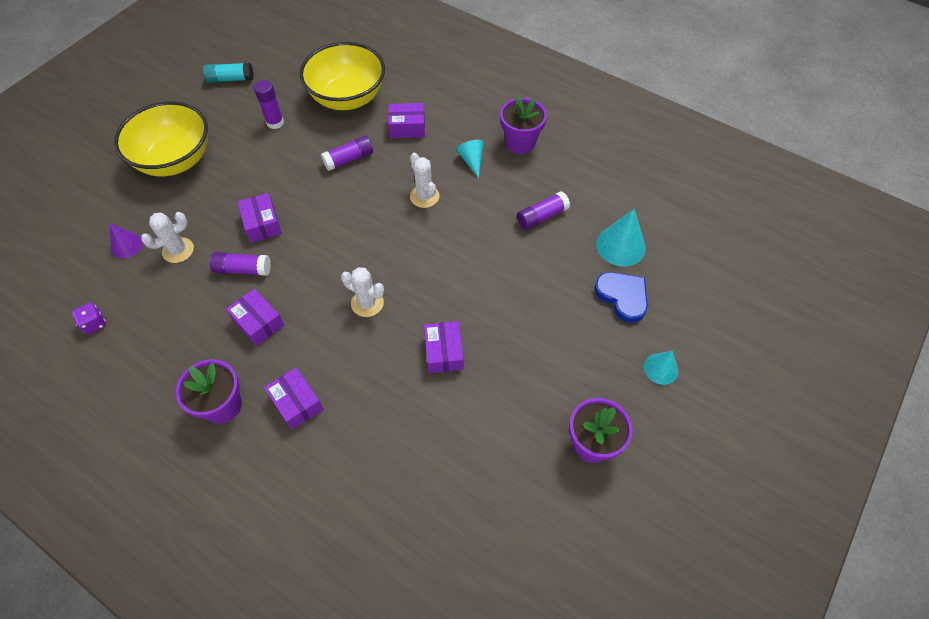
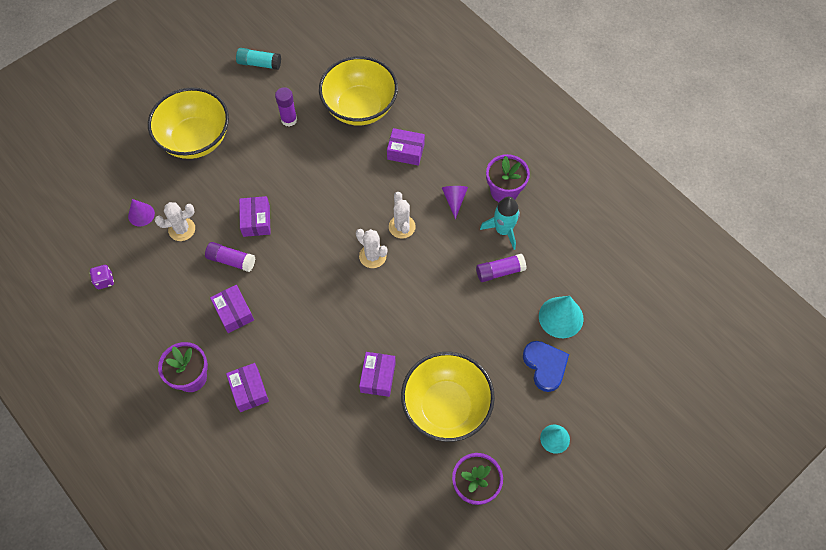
camera: 15 degrees right, 5 degrees up
(349, 159) = (345, 173): purple glue stick -> none
(367, 303) = (326, 317): white cactus -> white cactus (372, 256)
(472, 160) = (454, 200): turquoise cone -> purple cone
(530, 364) = (446, 406): none -> yellow bowl
(531, 178) = (503, 230): none -> turquoise rocket

